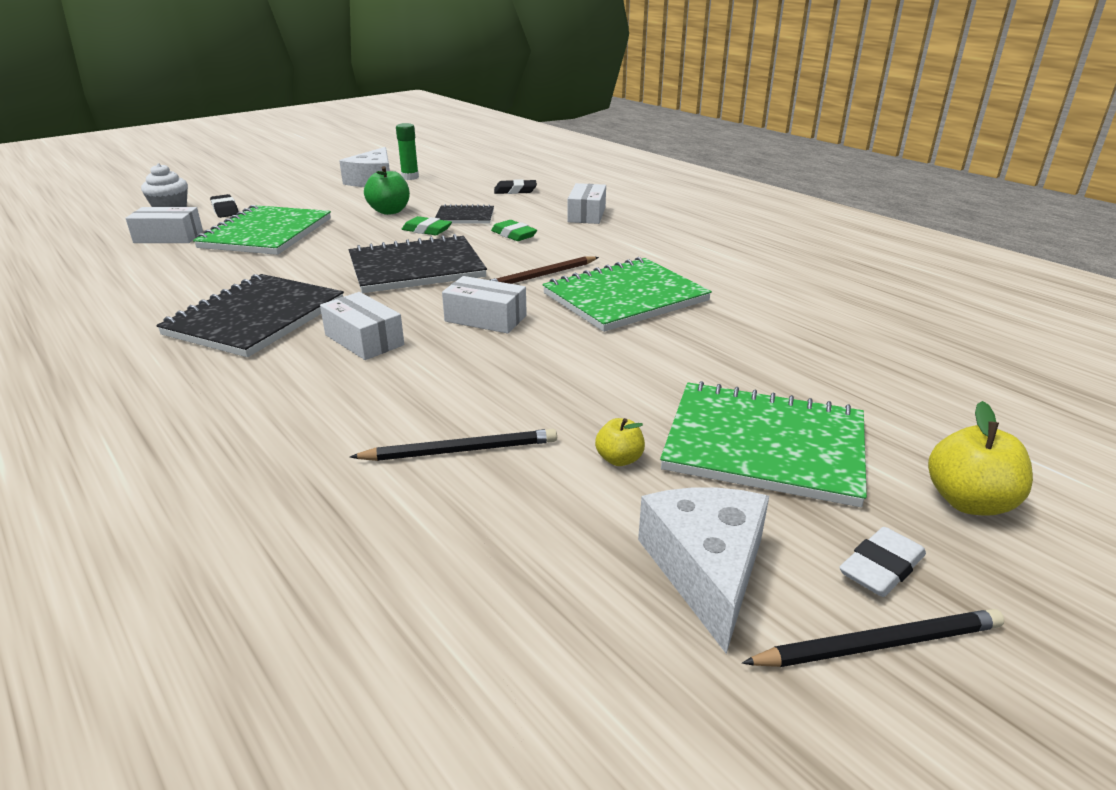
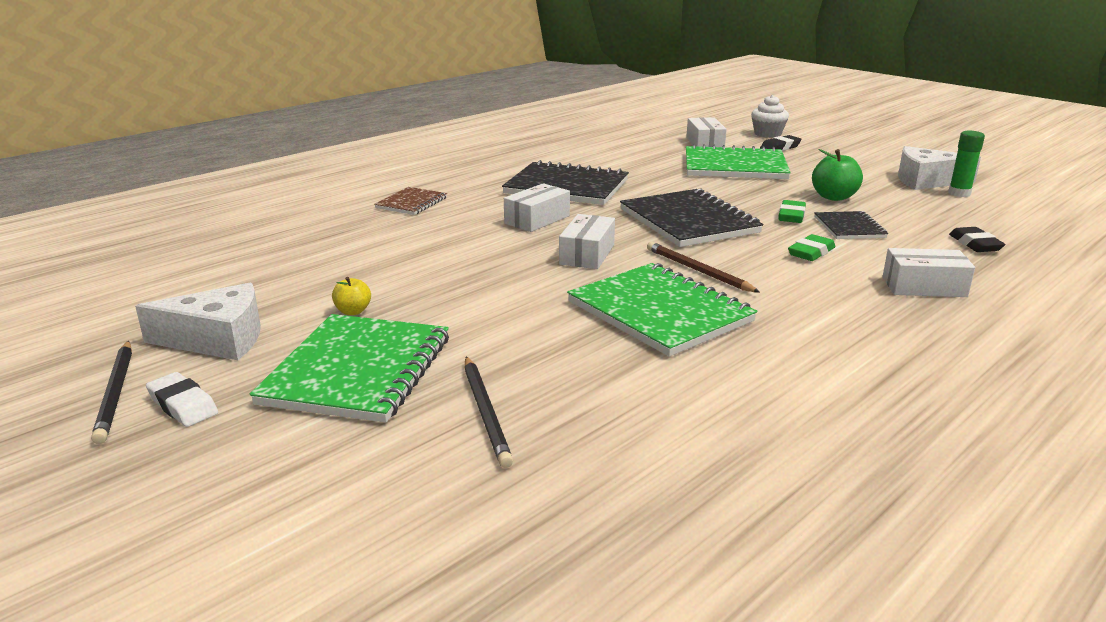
camera: 85 degrees right, 5 degrees down
(227, 431) = (411, 203): none -> brown notebook
(460, 450) = (377, 261): black pencil -> black pencil (486, 412)
(968, 502) = (240, 466): yellow apple -> none

